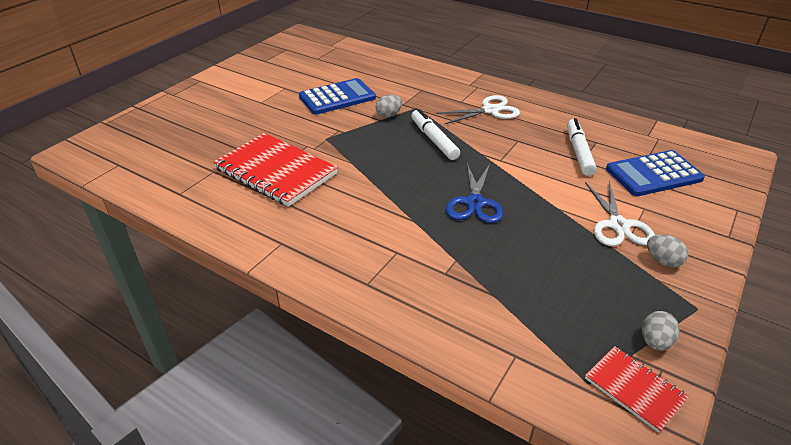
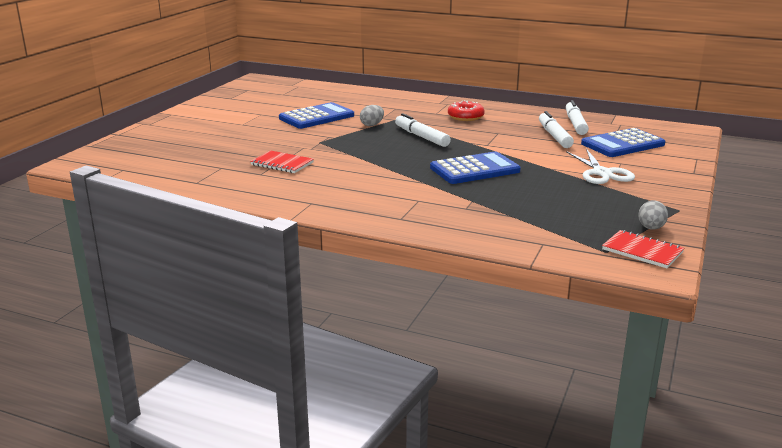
camera: 10 degrees left, 15 degrees down
(275, 171) = (282, 164): red notebook -> red notebook, size x0.53
(474, 203) = (474, 169): blue scissors -> blue calculator
(490, 110) = (465, 117): white scissors -> red donut
(607, 133) = (575, 124): none -> white marker
(662, 261) = (644, 189): grey egg -> none

